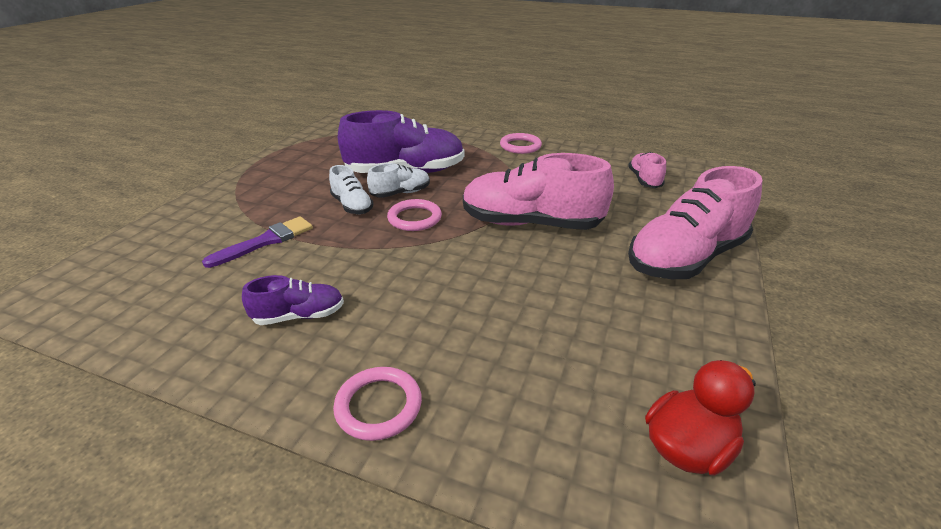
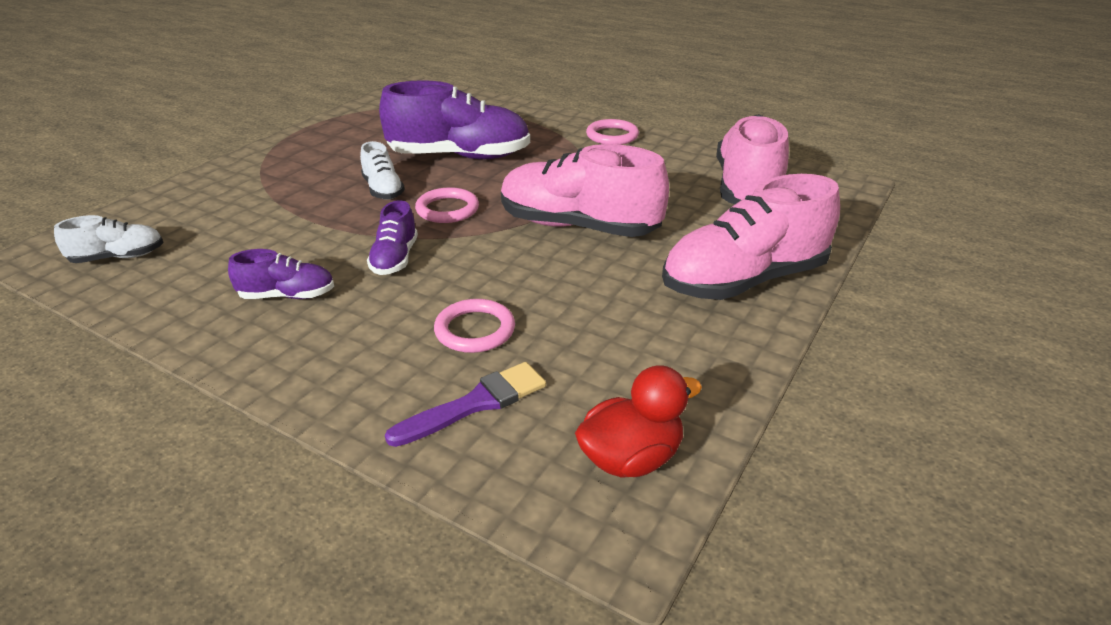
camera: 10 degrees right, 0 degrees up
(266, 241) = (277, 219): purple brush -> purple brush (475, 404)
(378, 406) = (336, 385): pink ring -> pink ring (475, 330)
(386, 268) = (395, 259): none -> purple shoe
(401, 193) = (443, 180): white shoe -> white shoe (118, 257)
(644, 180) = (747, 188): pink shoe -> pink shoe, size x2.02

